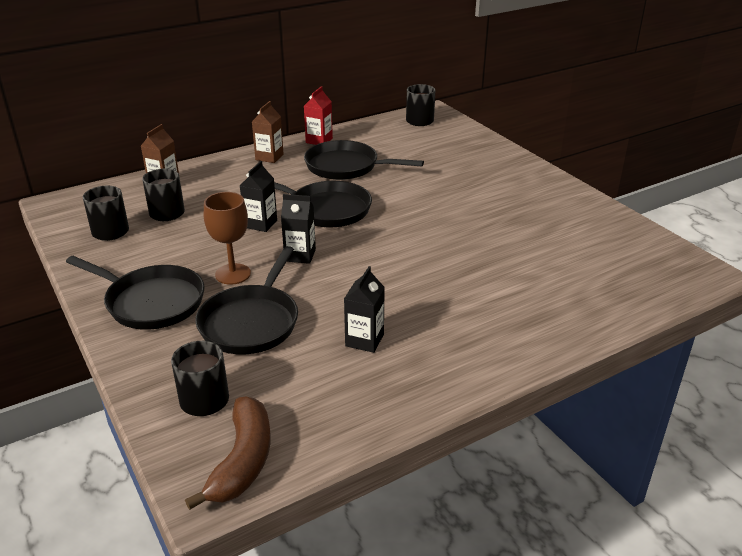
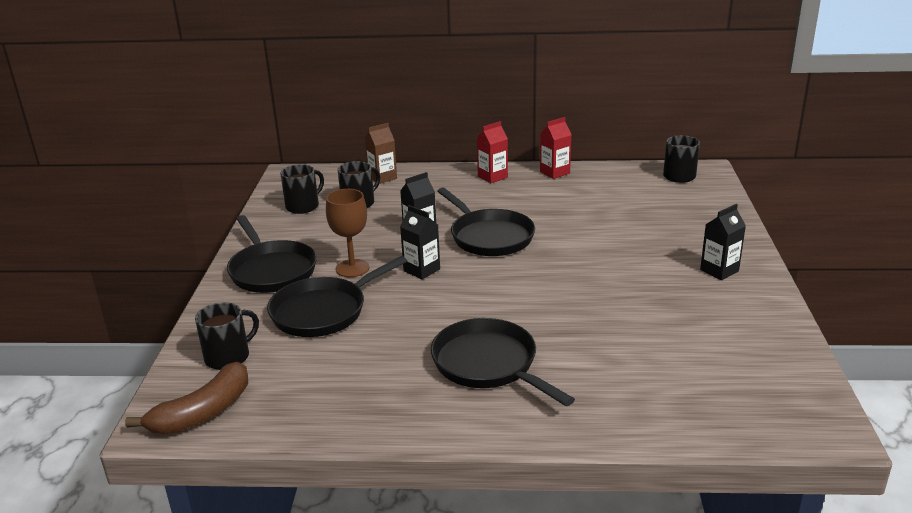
camera: 35 degrees right, 5 degrees down
(269, 157) = (492, 177): brown carton -> red carton
(346, 167) = (552, 203): black pan -> black pan (489, 364)
(364, 340) = (392, 359): black carton -> black carton (719, 270)

